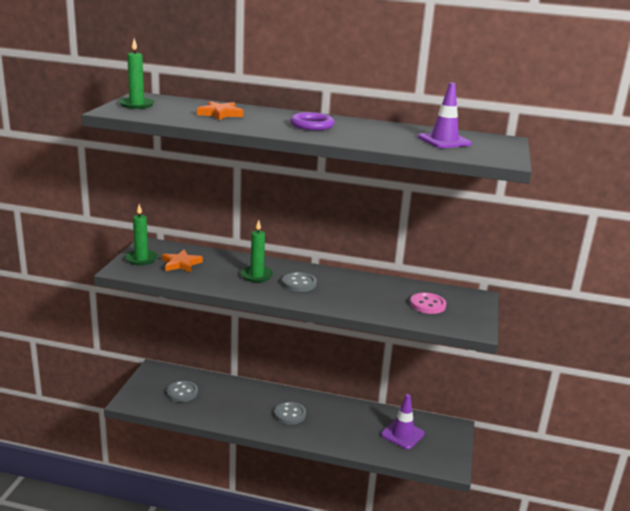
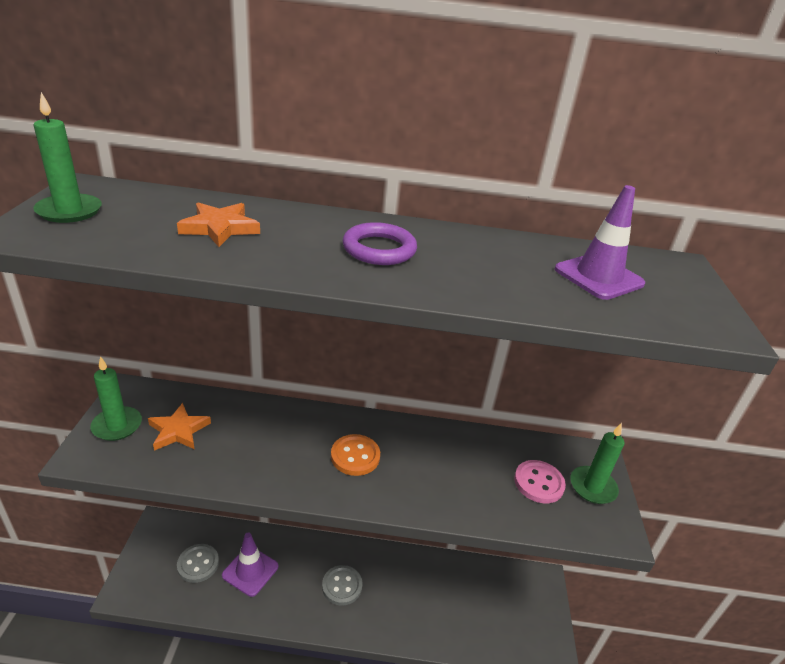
camera: 10 degrees left, 10 degrees up
(257, 275) = (292, 445): green candle -> green candle (592, 487)
(299, 283) = (355, 456): grey button -> orange button
(402, 434) = (485, 603): purple traffic cone -> purple traffic cone (250, 571)

